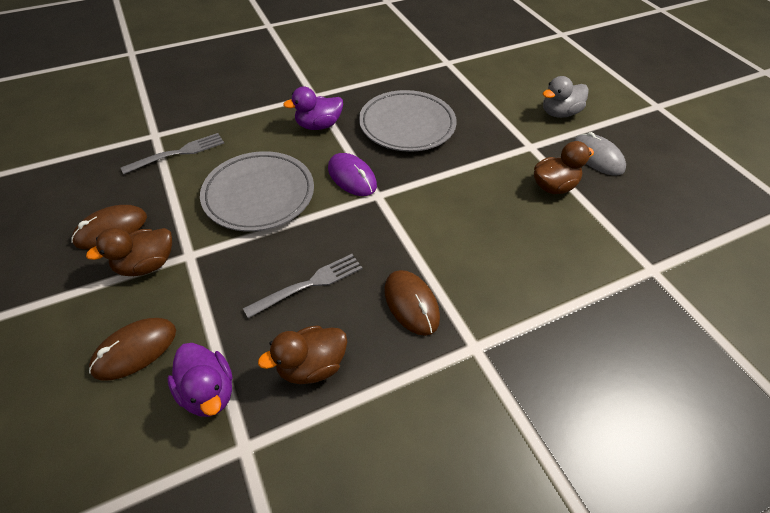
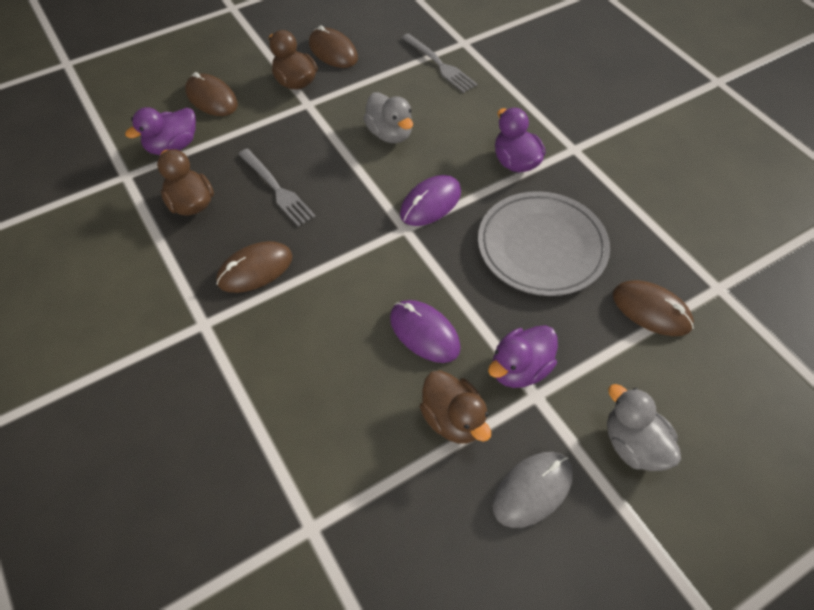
camera: 85 degrees right, 5 degrees up
(259, 195) = (390, 134): grey plate -> grey duck
(463, 89) = (651, 310): none -> brown mouse
(482, 193) = (424, 333): none -> purple mouse
(511, 150) = (519, 369): none -> purple duck

